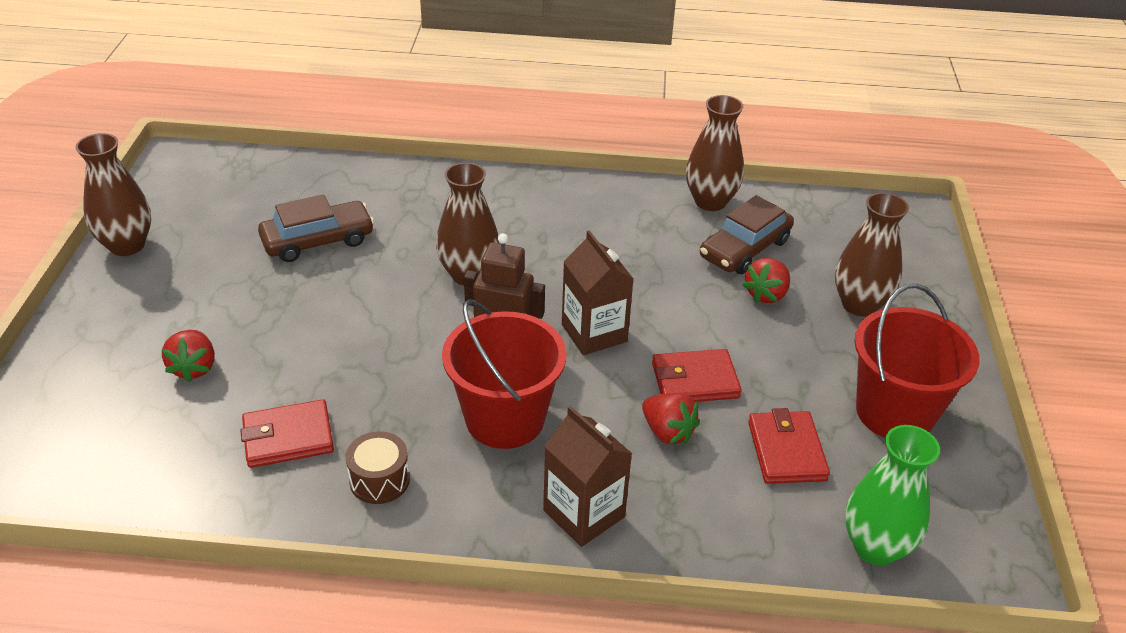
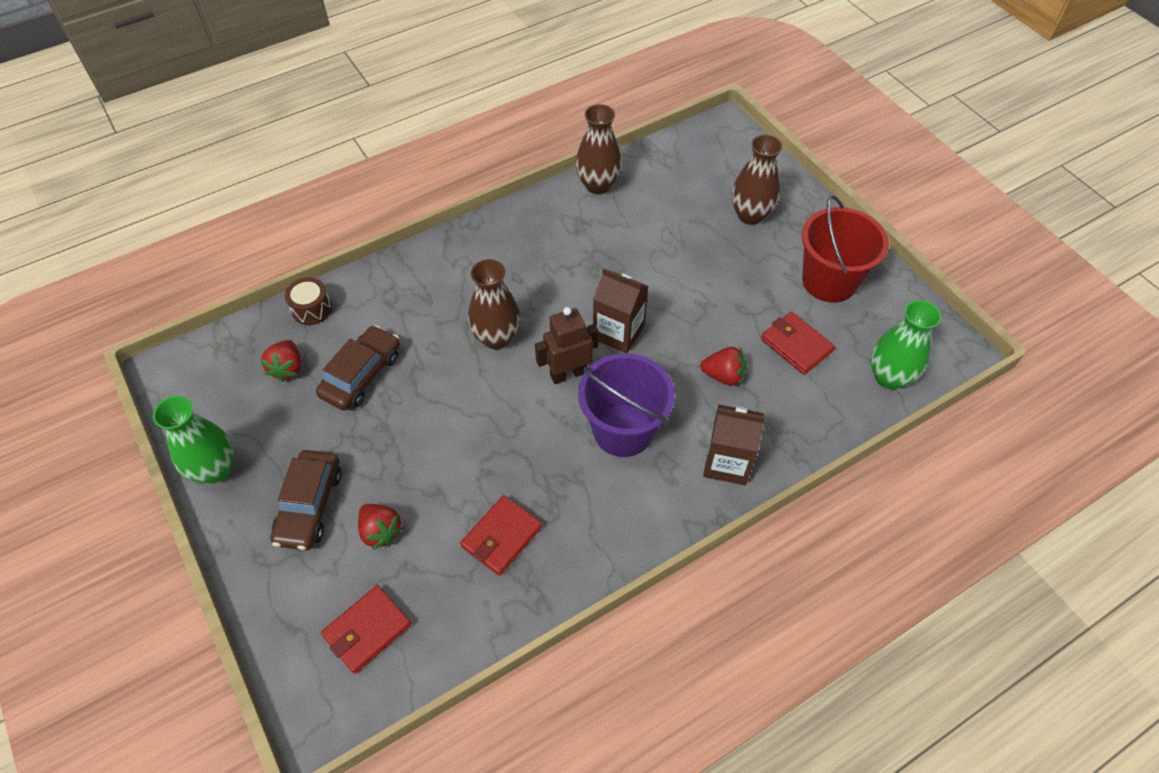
camera: 35 degrees left, 15 degrees up
(127, 245) = (215, 469): brown vase -> green vase
(379, 480) = (589, 525): brown drum -> brown drum (312, 309)
(505, 419) = (623, 430): red bucket -> purple bucket
(695, 381) = (707, 329): red wallet -> red wallet (367, 630)
(744, 249) = (651, 211): brown car -> brown car (310, 505)
(766, 294) = (693, 239): red strawberry -> red strawberry (287, 368)

